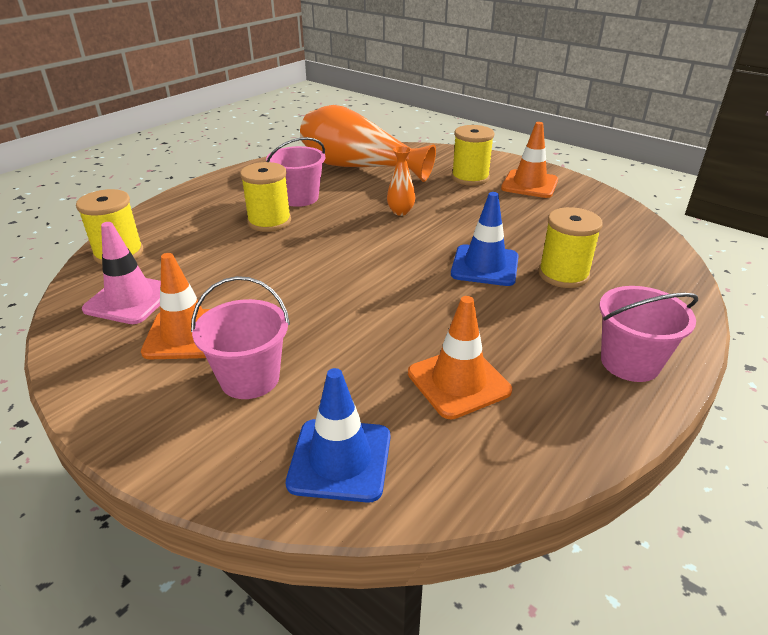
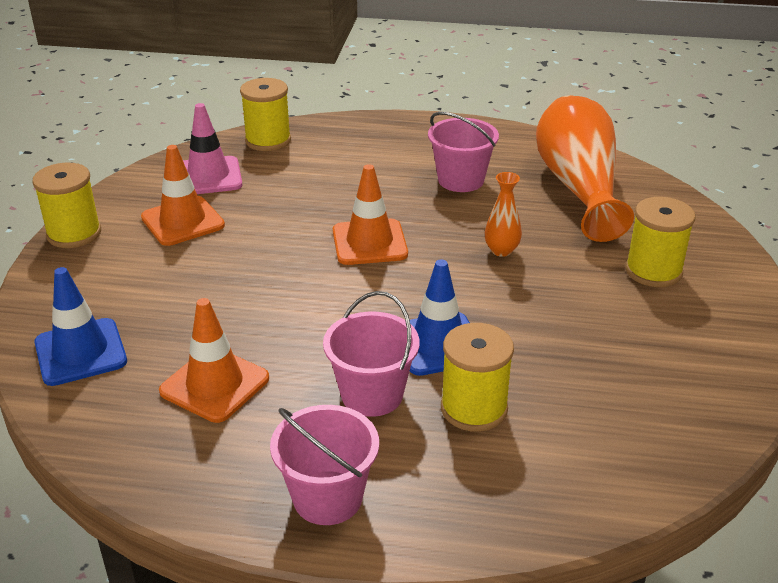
camera: 60 degrees right, 0 degrees up
(250, 378) = (148, 273): pink bucket -> pink bucket (372, 395)
(269, 222) = (393, 184): yellow spool -> yellow spool (74, 234)
(529, 184) = (696, 324): orange traffic cone -> orange traffic cone (369, 242)

